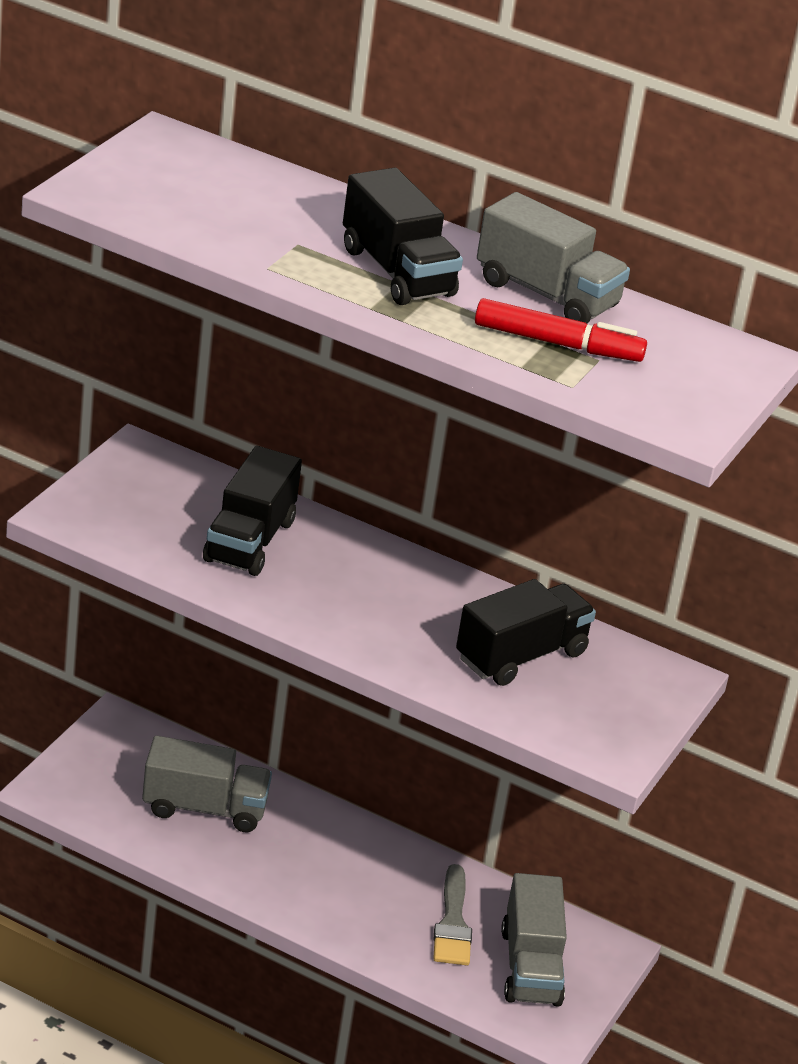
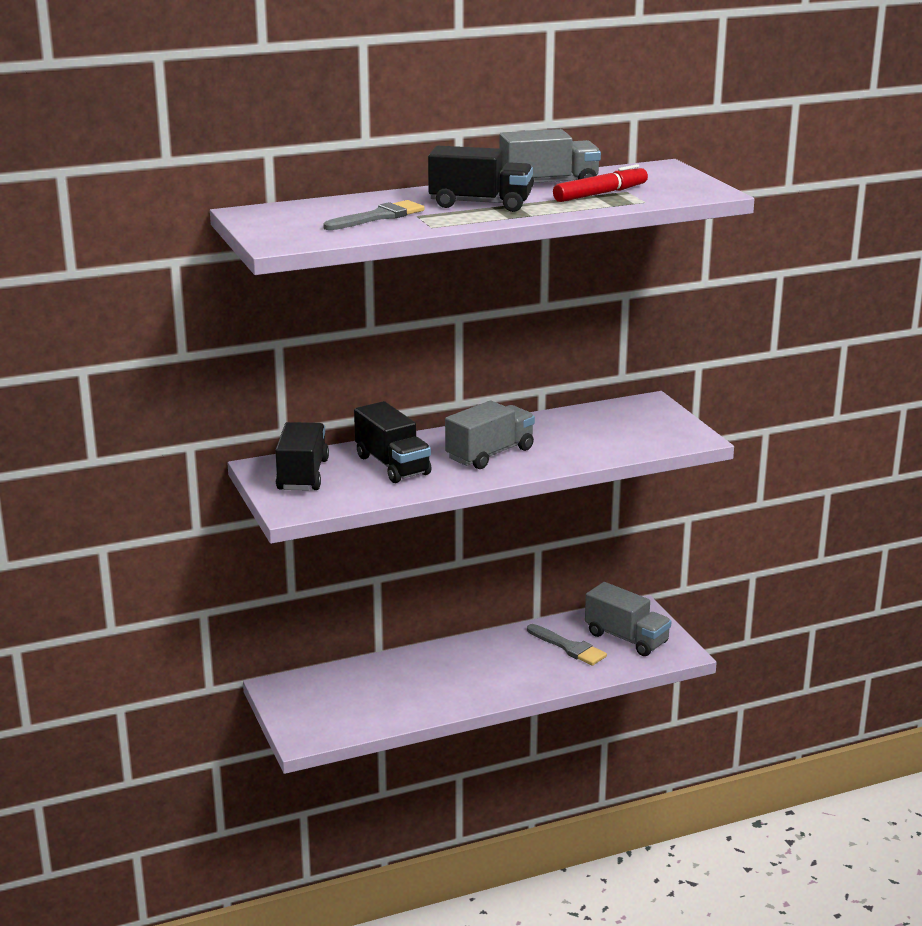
camera: 45 degrees left, 10 degrees down
(204, 808) = (386, 688): grey truck -> grey truck (490, 454)
(258, 222) = (378, 217): none -> grey brush
(521, 656) = (587, 431): black truck -> black truck (303, 475)

